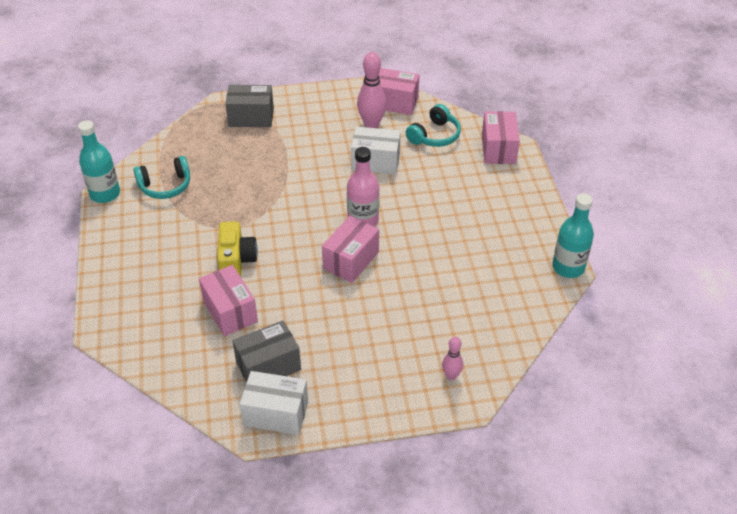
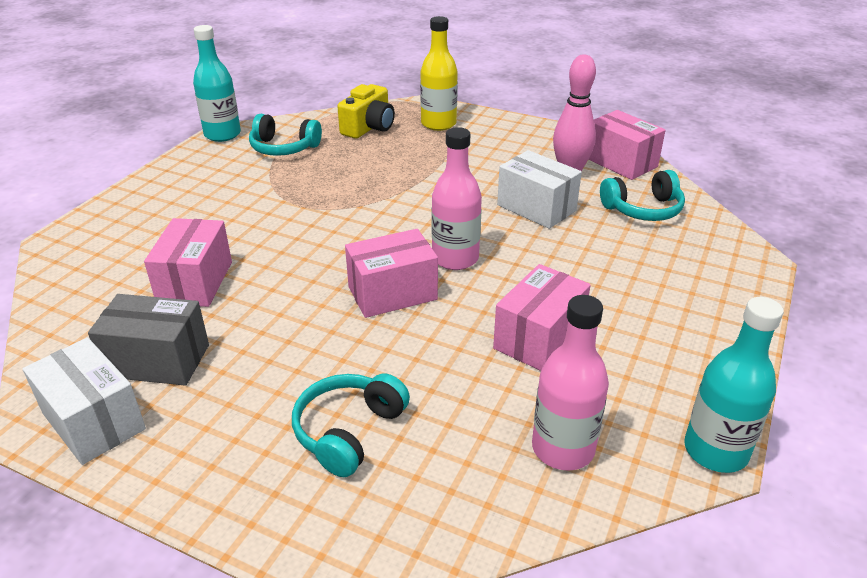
camera: 35 degrees right, 10 degrees down
(236, 260) = (266, 237): yellow camera -> yellow camera (369, 128)
(251, 117) = (438, 124): grey box -> yellow bottle
(407, 346) = (348, 431): none -> turquoise headphones
(451, 376) = (367, 509): pink bowling pin -> none
(498, 149) = (725, 254): pink box -> pink box (539, 338)
(507, 301) = (563, 449): none -> pink bottle

